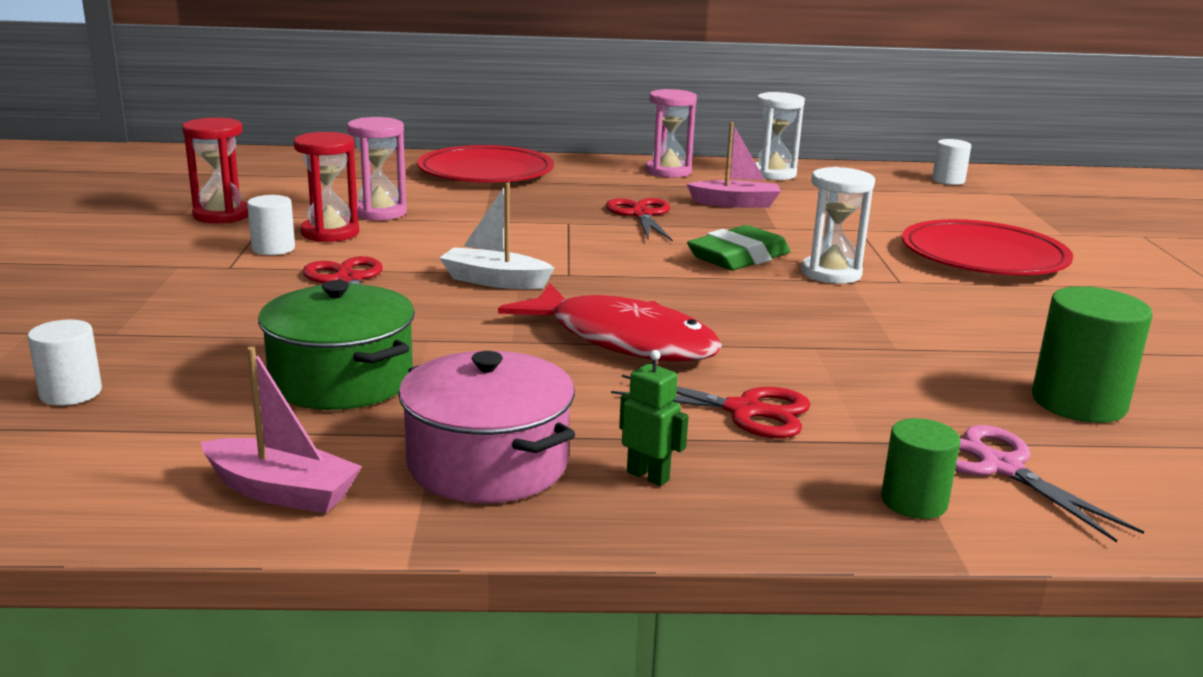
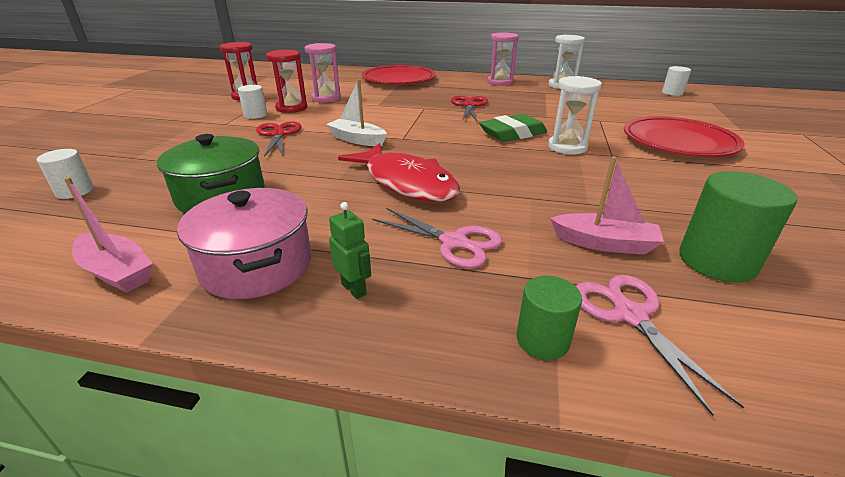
camera: 15 degrees right, 10 degrees up
(735, 204) = (529, 101): pink boat -> pink boat (604, 243)
(744, 411) = (454, 242): red scissors -> pink scissors

